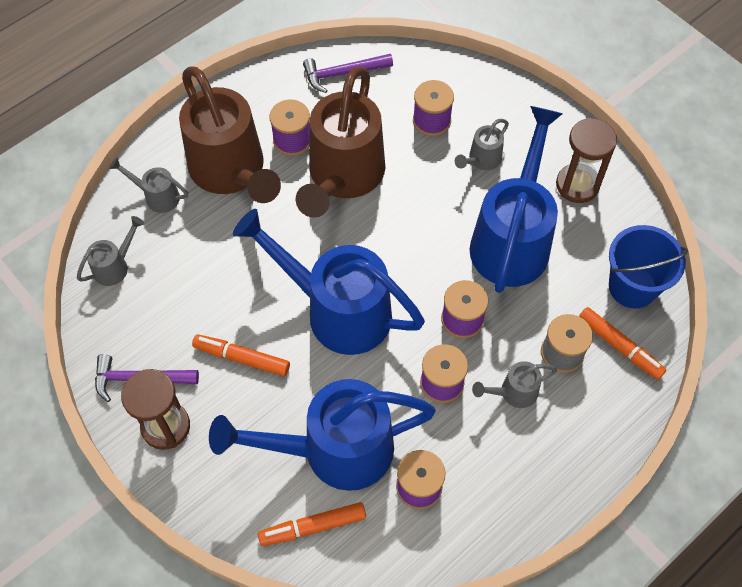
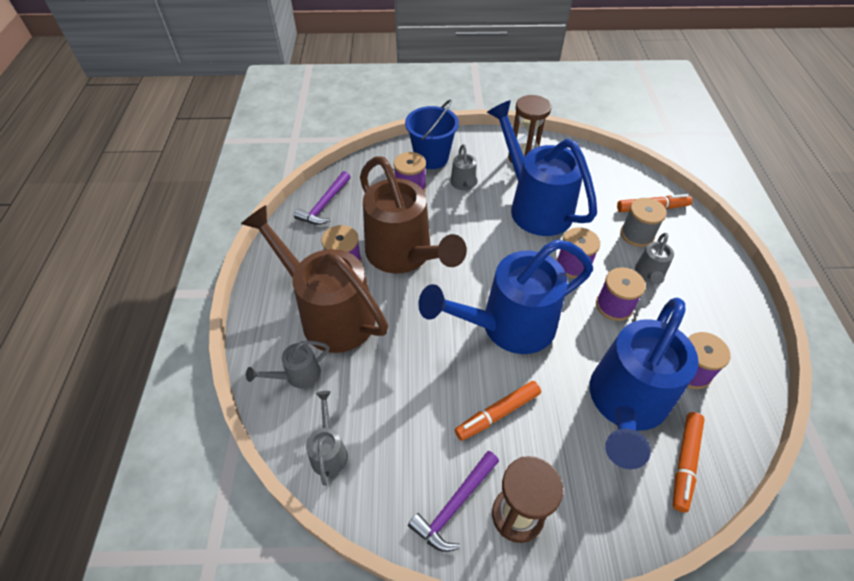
camera: 50 degrees left, 10 degrees down
(231, 172) = (330, 314): brown watering can -> brown watering can turned 150 degrees counterclockwise
(632, 287) = (615, 178): blue bucket -> blue bucket (431, 158)

